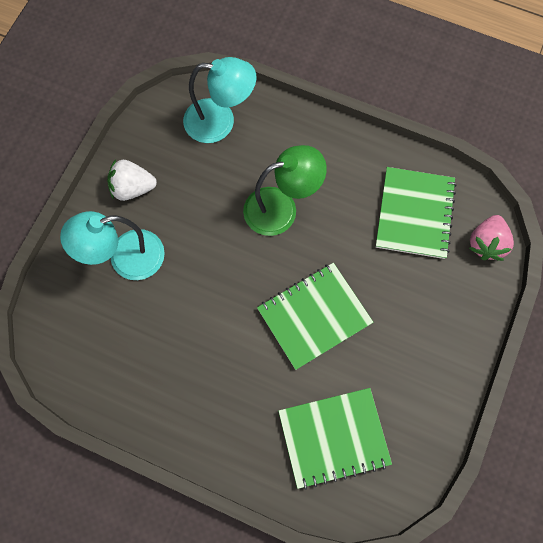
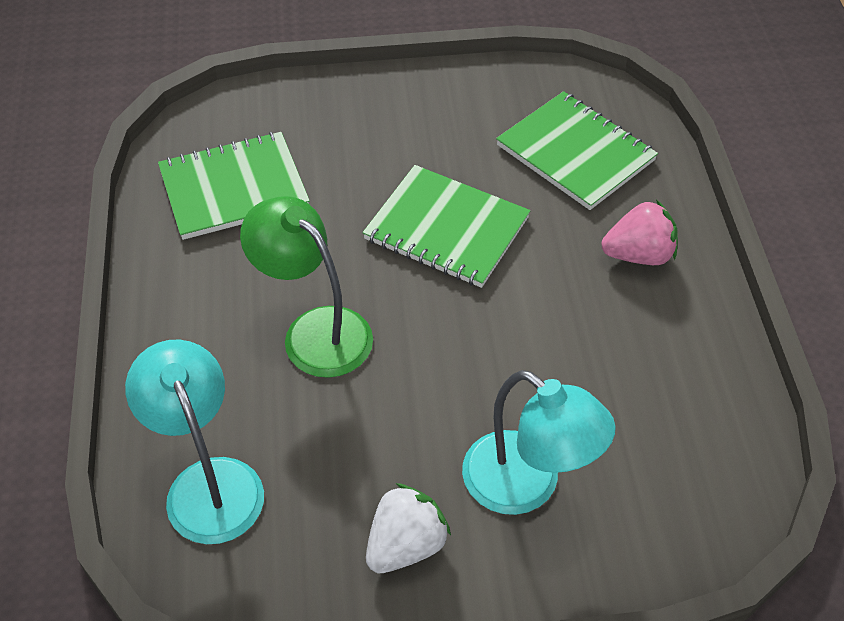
camera: 120 degrees left, 20 degrees down
(132, 188) = (406, 545): white strawberry -> white strawberry turned 105 degrees counterclockwise
(486, 244) = (235, 111): pink strawberry -> pink strawberry (639, 255)

